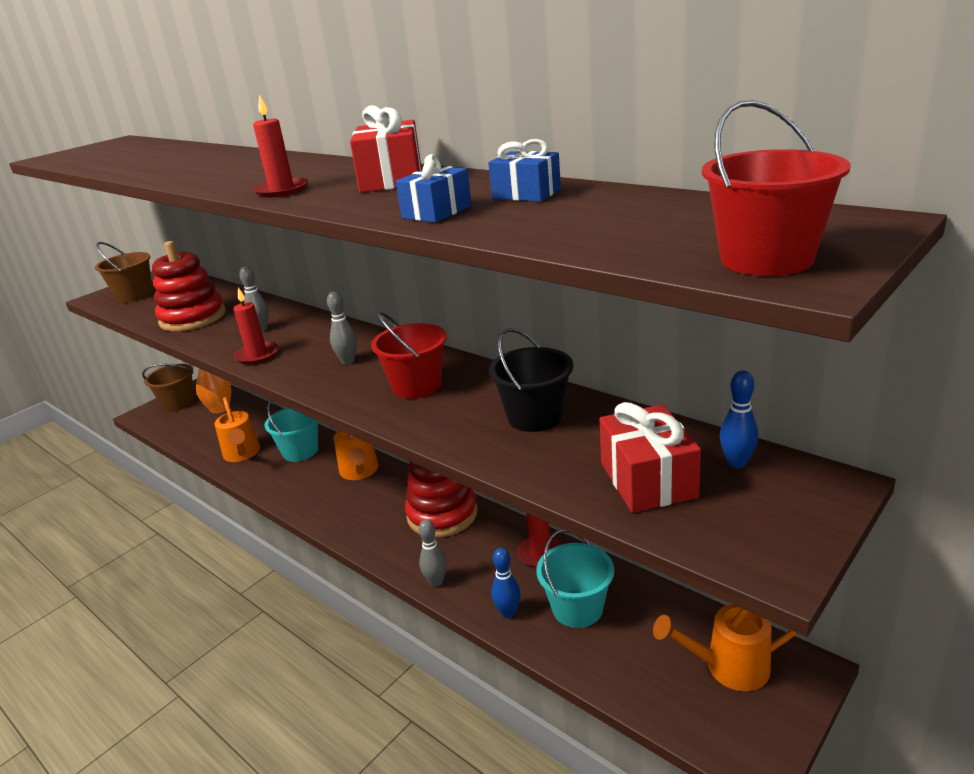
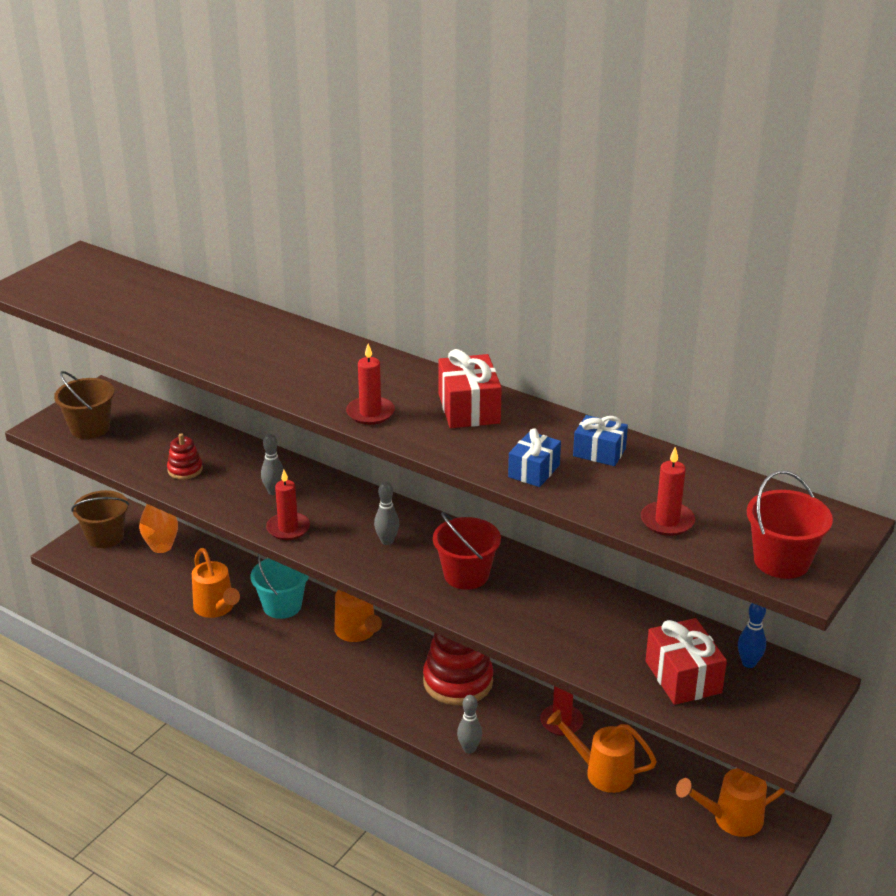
camera: 10 degrees left, 5 degrees up
(193, 318) = (185, 470): red stacking toy -> red stacking toy, size x0.50
(508, 612) = (541, 776): blue bowling pin -> none
(535, 417) = (582, 614): black bucket -> none
(577, 608) = (602, 772): turquoise bucket -> orange watering can
(595, 236) = (667, 521): none -> red candle

